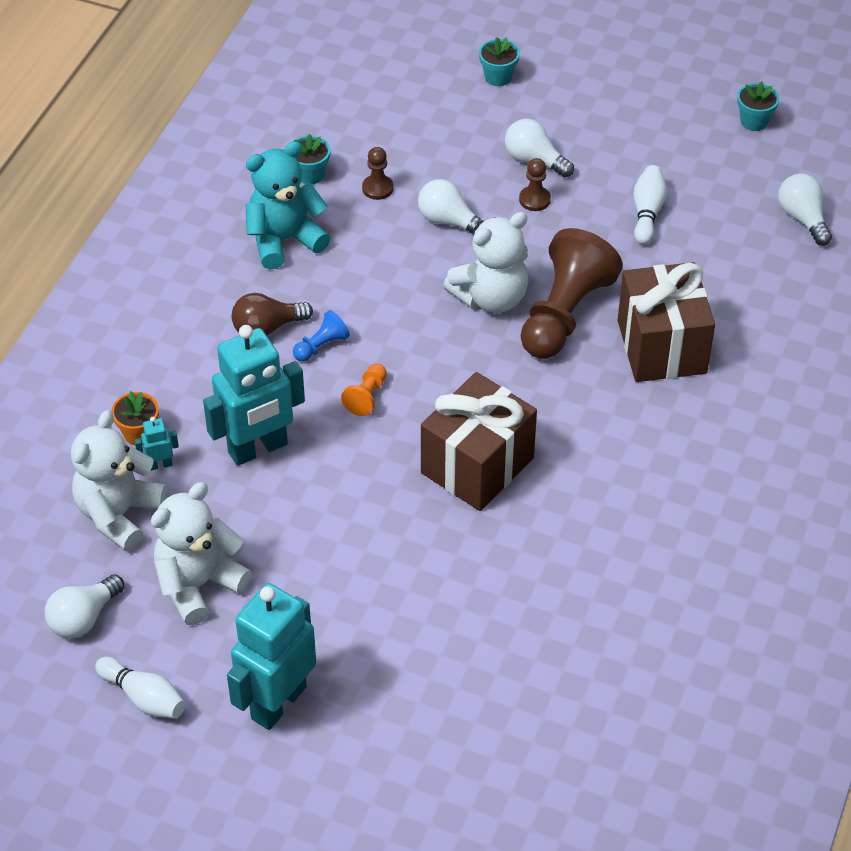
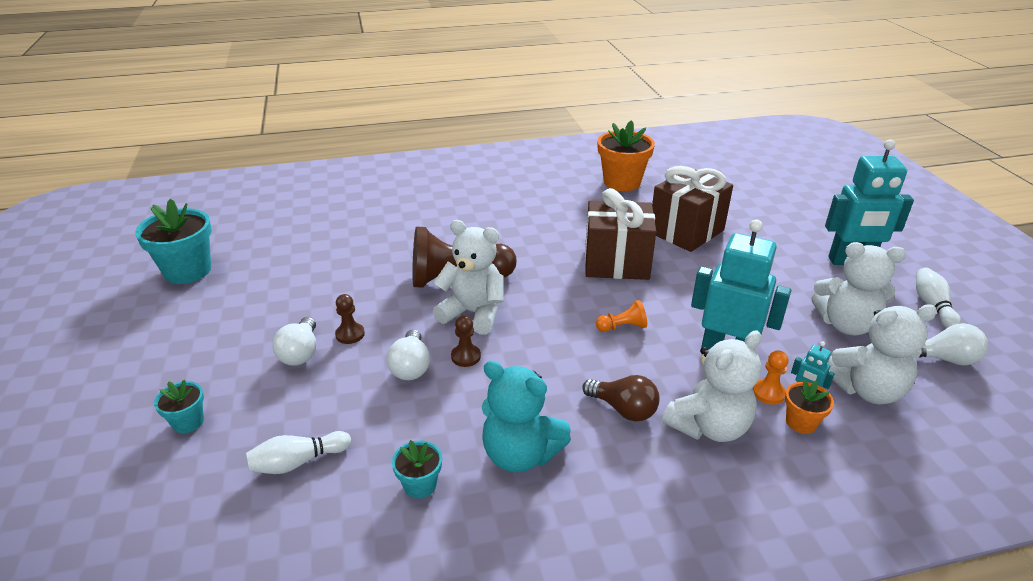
camera: 125 degrees left, 15 degrees down
(187, 439) = (768, 393): none -> orange pawn
(196, 369) = (709, 426): none -> white teddy bear
(321, 346) = (606, 370): blue pawn -> none
(377, 188) = (403, 427): brown pawn -> brown pawn (466, 356)
(647, 212) = (325, 281): white bowling pin -> white bowling pin (298, 462)
(661, 347) = (449, 236): brown gift -> brown gift (686, 231)
(667, 607) = (622, 182): none -> orange flower pot
(754, 121) = (188, 271): turquoise flower pot -> turquoise flower pot, size x1.95
(802, 218) = (286, 226): white light bulb -> none

